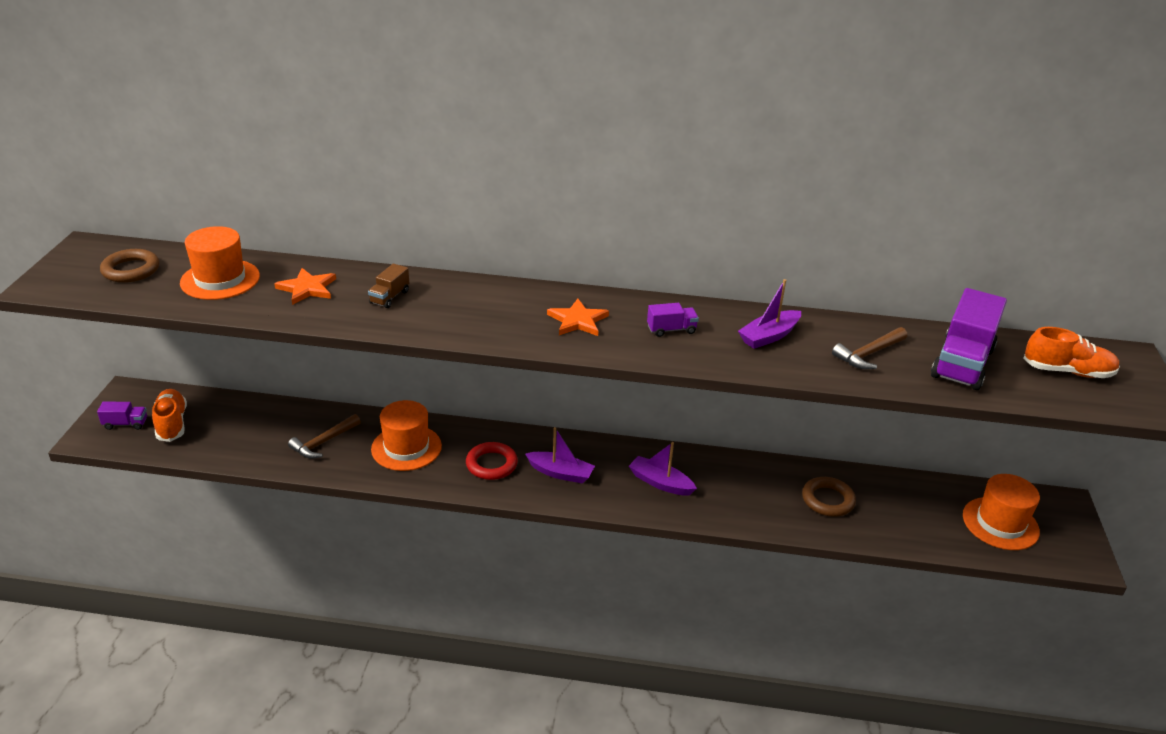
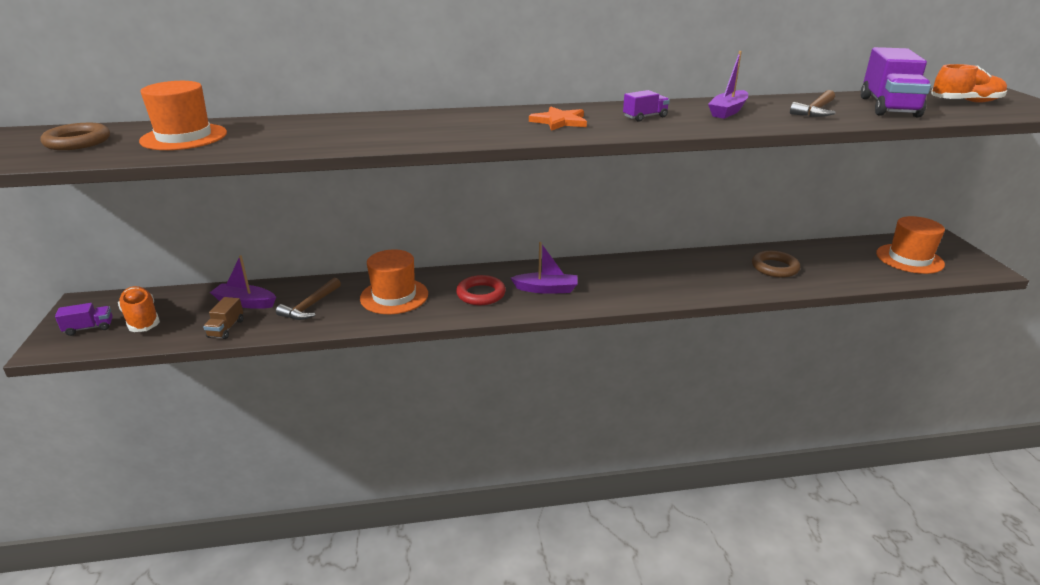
camera: 15 degrees left, 5 degrees down
(307, 288) = (282, 132): orange star -> none
(389, 297) = (370, 128): brown truck -> brown truck (226, 328)
(660, 483) = (635, 280): purple boat -> purple boat (245, 302)

